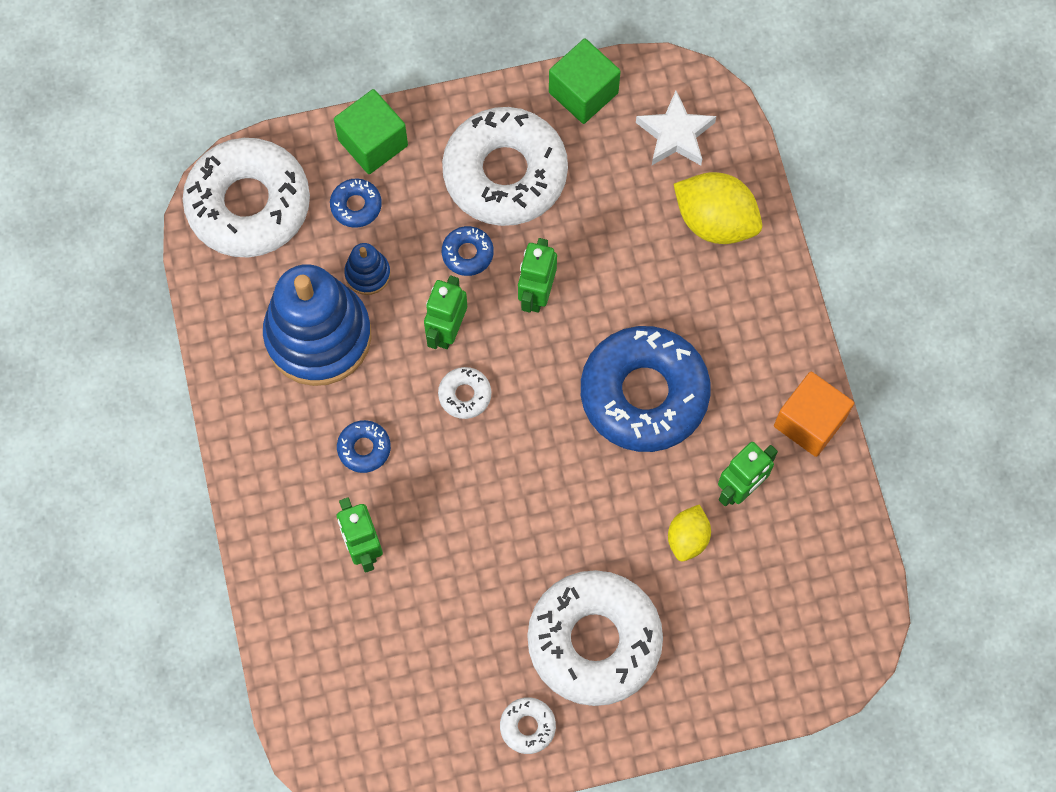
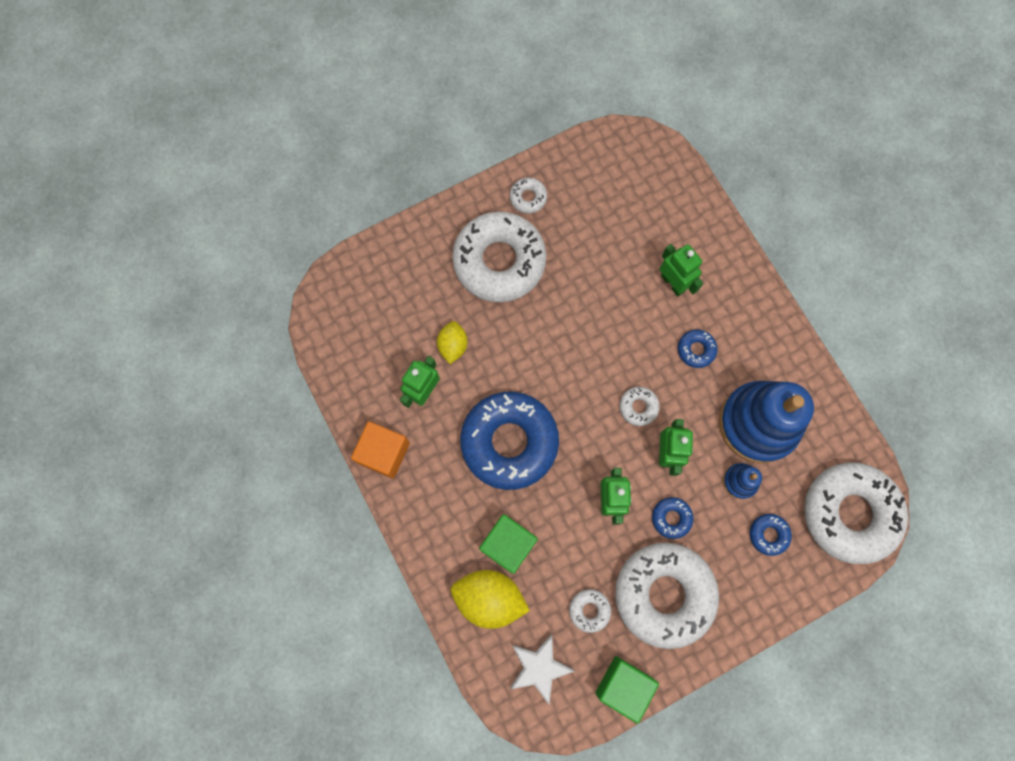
camera: 165 degrees right, 5 degrees up
(373, 143) = (775, 592): green cube -> green cube (508, 544)
(599, 178) = (589, 610): none -> white donut

